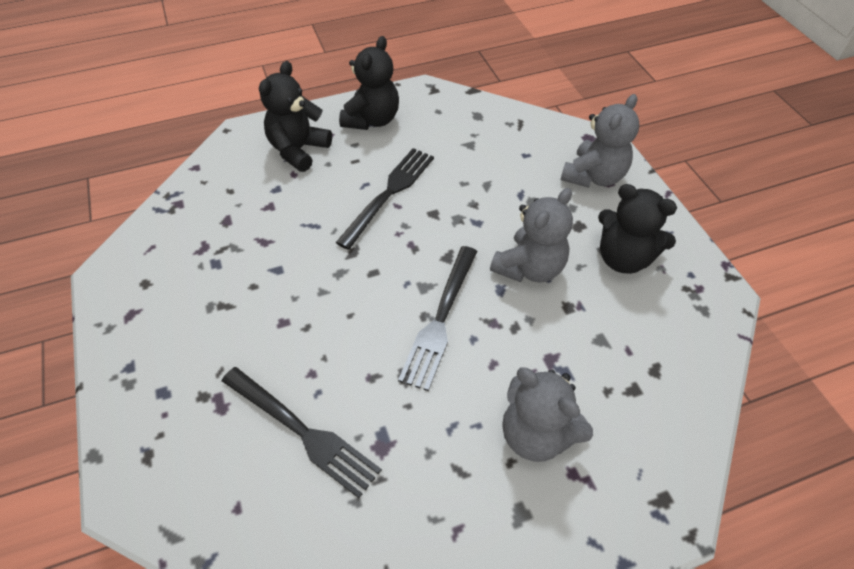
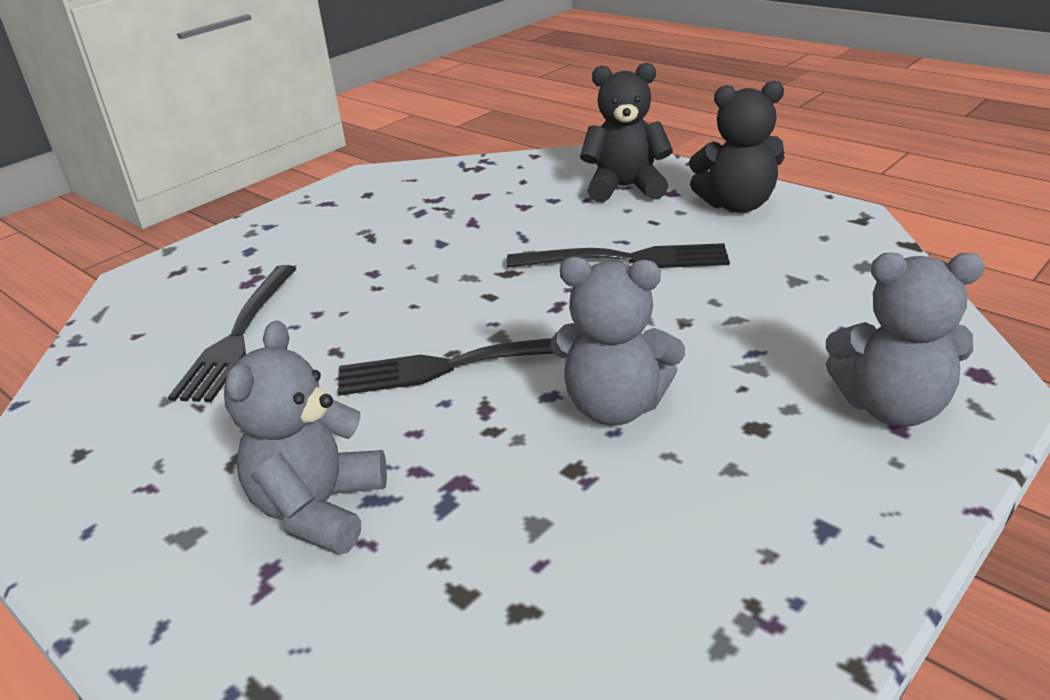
camera: 65 degrees right, 20 degrees down
(623, 258) = (738, 498): black teddy bear -> none

